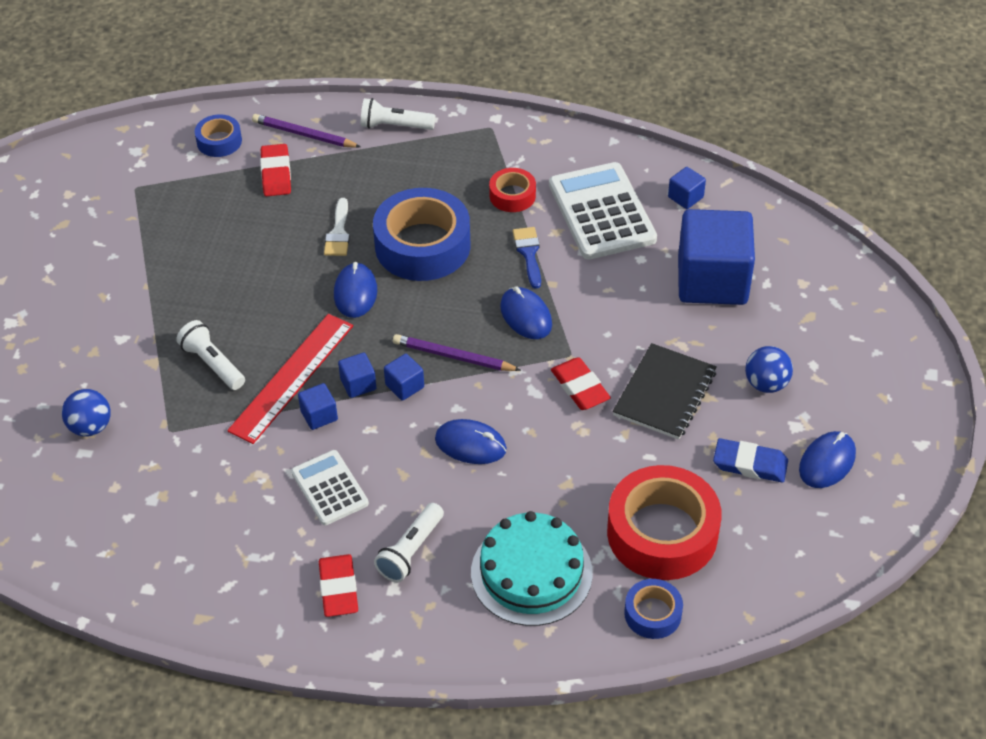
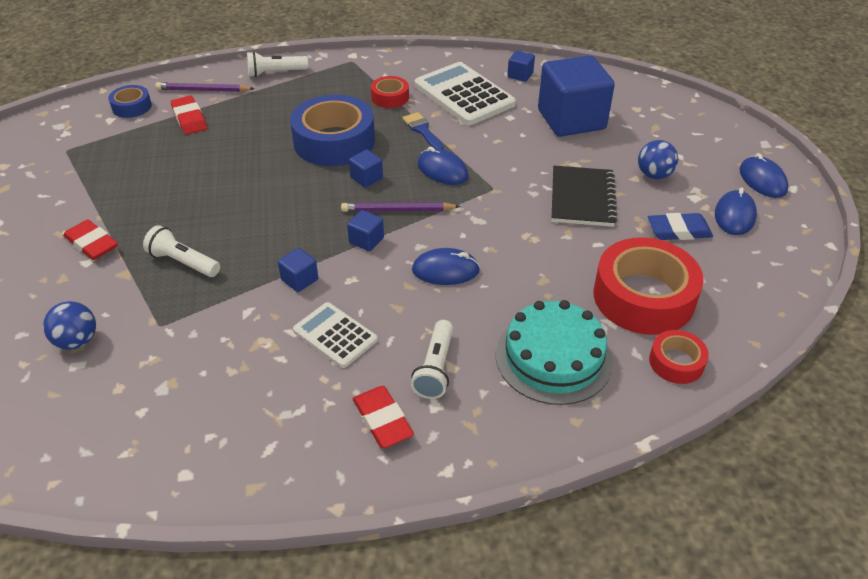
camera: 20 degrees left, 5 degrees down
(292, 377) = (262, 256): red ruler -> none
(338, 233) = (259, 147): white brush -> none
(355, 293) = (292, 184): blue mouse -> blue mouse (762, 180)
(358, 384) = (324, 248): blue cube -> blue cube (366, 178)
(580, 387) = (513, 209): red eraser -> red eraser (92, 243)
(652, 614) = (676, 362): blue tape -> red tape

